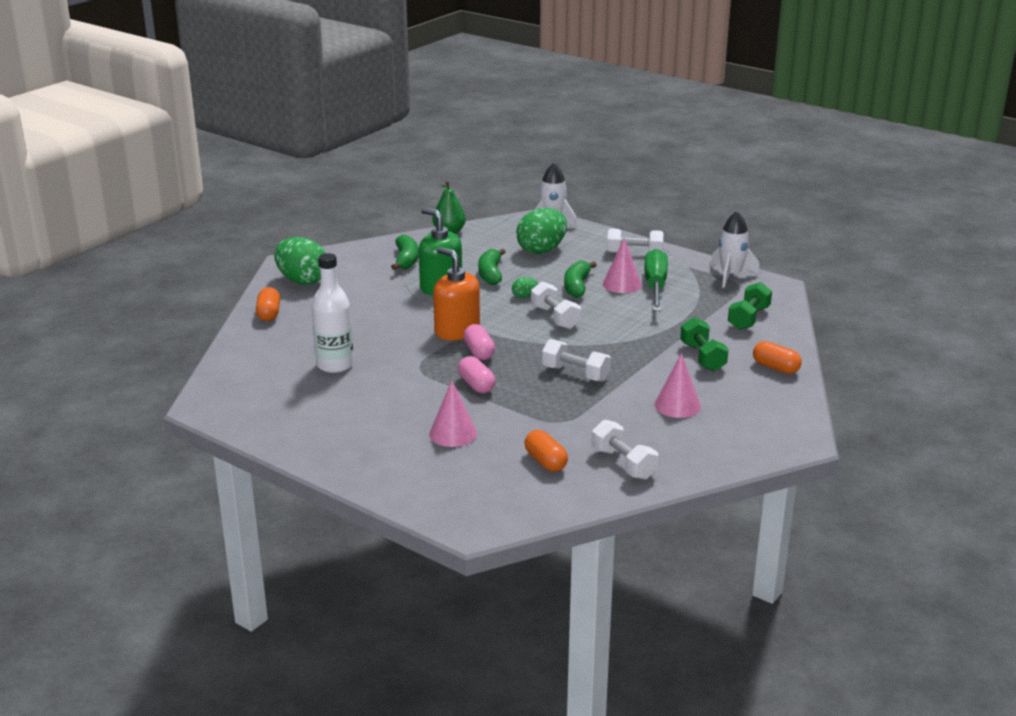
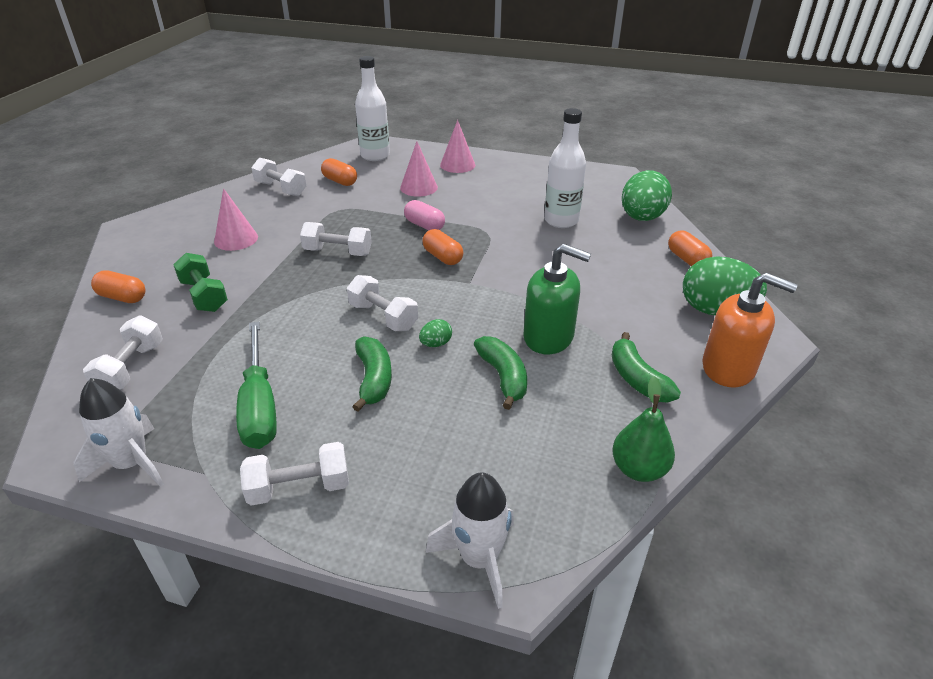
camera: 160 degrees right, 10 degrees up
(457, 331) = (481, 277): orange soap dispenser -> orange soap dispenser (728, 368)
(479, 352) = (442, 257): pink capsule -> orange capsule
(480, 499) = (375, 156): none -> white bottle
(541, 250) = (459, 456): green egg -> green egg (641, 218)
(622, 284) = (310, 399): pink cone -> pink cone (457, 165)
(748, 318) = (131, 368): green dumbbell -> white dumbbell

